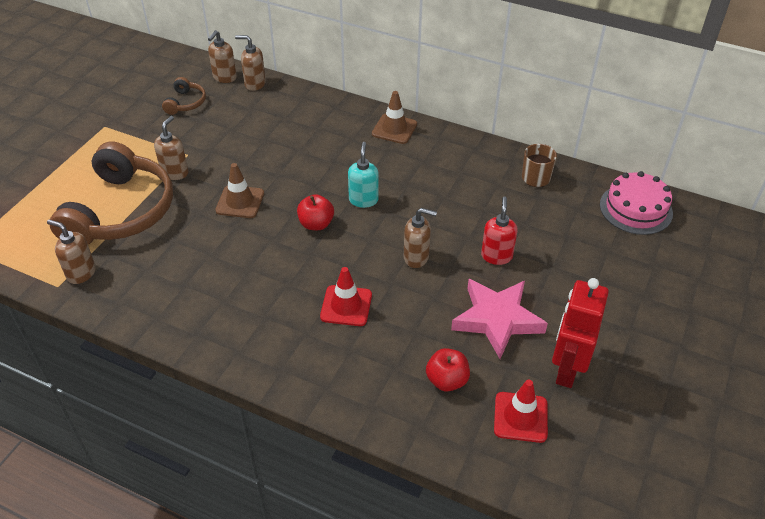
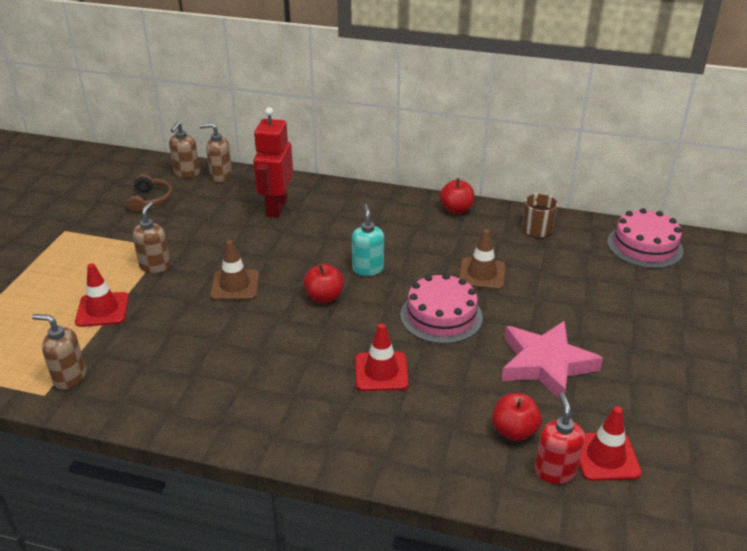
camera: 10 degrees left, 10 degrees down
(121, 211) = (102, 310): brown headphones -> red traffic cone
(394, 129) = (379, 201): brown traffic cone -> brown traffic cone (482, 274)
(416, 257) = (441, 316): brown soap dispenser -> pink cake
(465, 146) = (456, 209): none -> red apple
(496, 256) = (523, 304): red soap dispenser -> red soap dispenser (555, 471)
(567, 369) = (635, 402): red robot -> red robot (276, 207)

